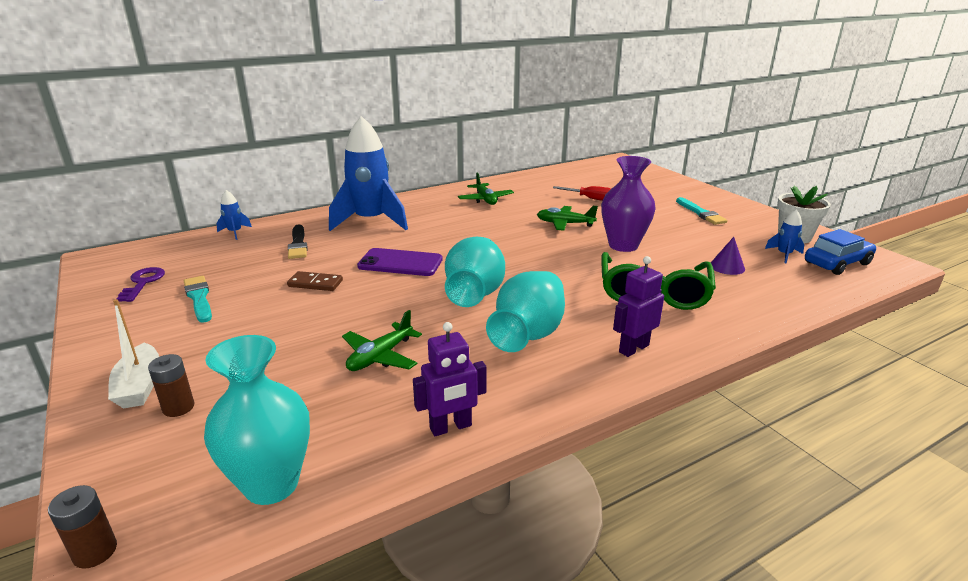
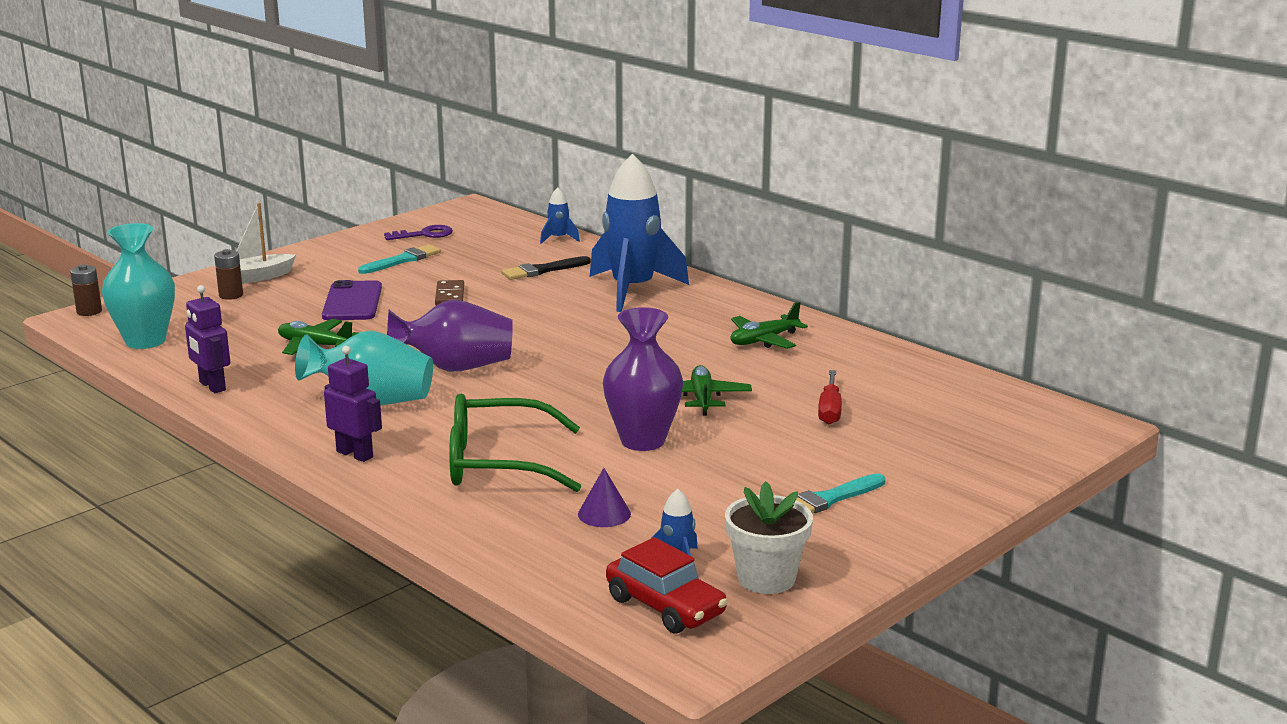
camera: 75 degrees right, 5 degrees down
(400, 263) = (517, 323): purple phone -> purple phone (352, 302)
(475, 293) = (455, 368): turquoise vase -> purple vase
(837, 263) = (665, 606): blue car -> red car

